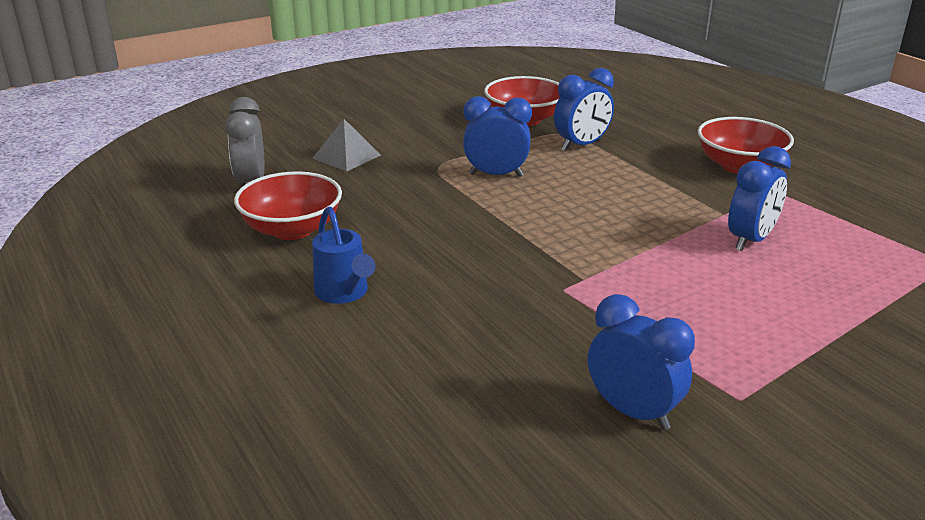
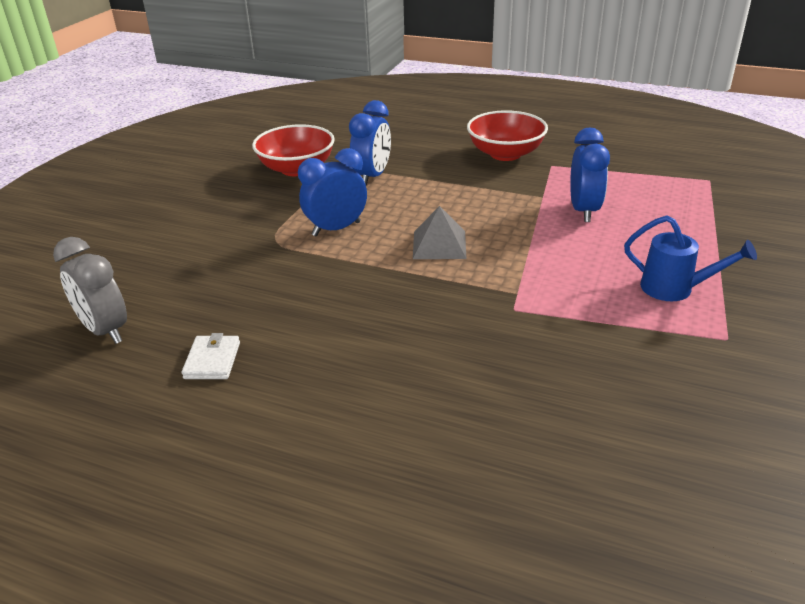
camera: 35 degrees left, 5 degrees up
(292, 229) = (212, 360): red bowl -> white wallet
(344, 293) = (344, 401): blue watering can -> blue watering can (674, 289)
(346, 156) = (174, 263): grey pyramid -> grey pyramid (439, 244)
(633, 412) = (682, 386): blue clock -> none

